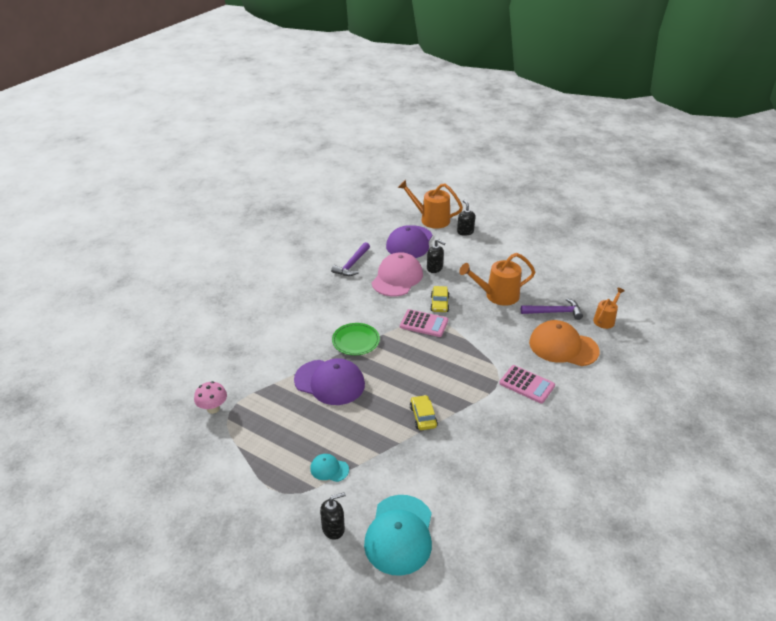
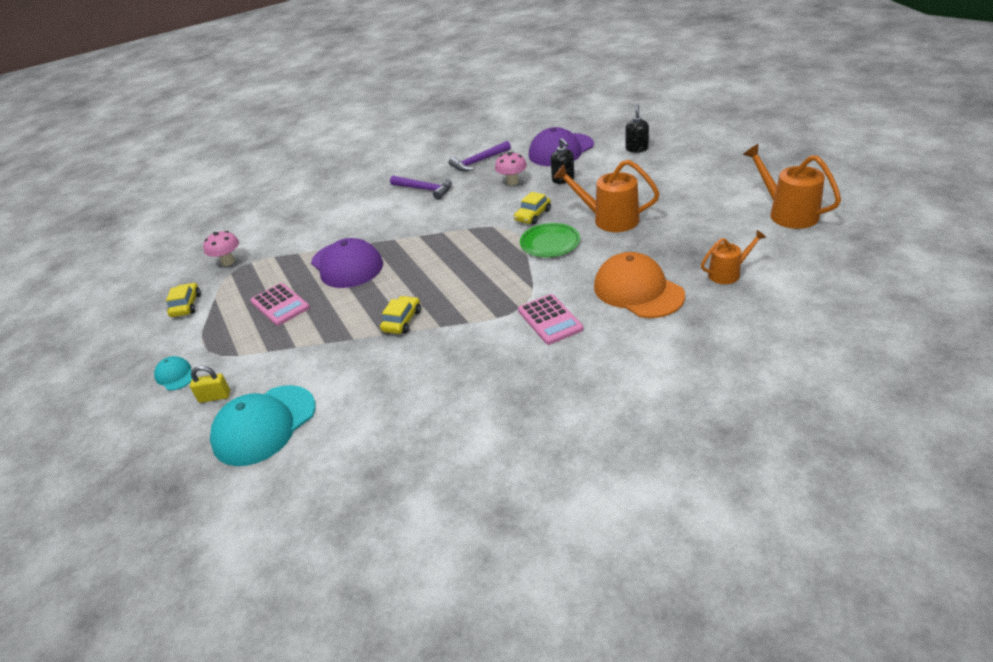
camera: 35 degrees right, 0 degrees up
(216, 460) = (186, 305): none -> yellow car
(329, 469) = (266, 342): turquoise cap -> turquoise cap (175, 375)
(333, 528) = (215, 397): black soap dispenser -> yellow padlock
(356, 341) = (409, 233): green plate -> green plate (550, 243)
(397, 278) = (512, 182): pink cap -> pink mushroom
(424, 324) = (495, 231): pink calculator -> pink calculator (280, 305)
(431, 219) = (608, 131): orange watering can -> orange watering can (787, 213)
(554, 312) = (665, 251): purple hammer -> purple hammer (425, 189)

